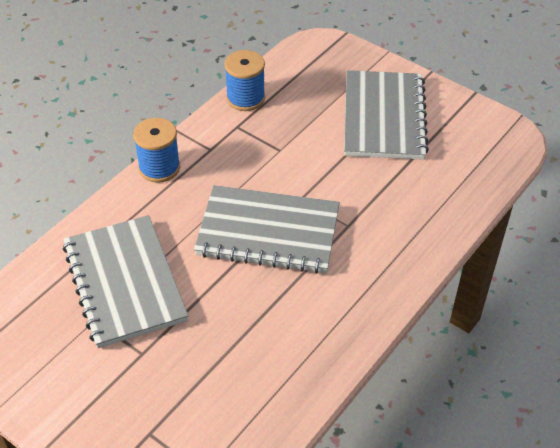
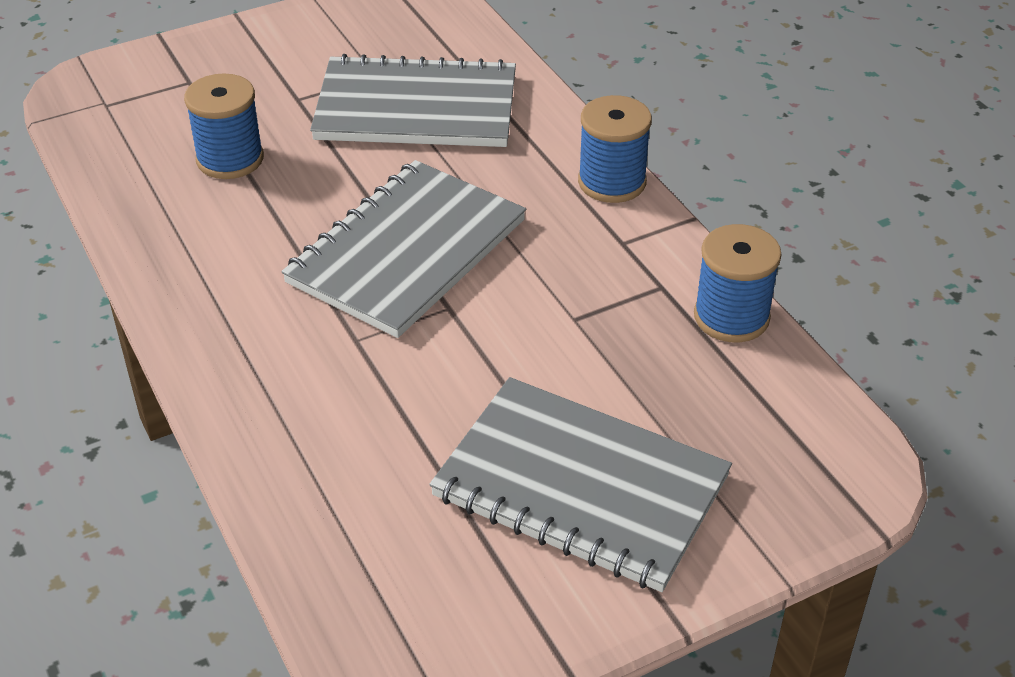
camera: 115 degrees right, 5 degrees down
(229, 358) = (230, 159): none -> blue spool

